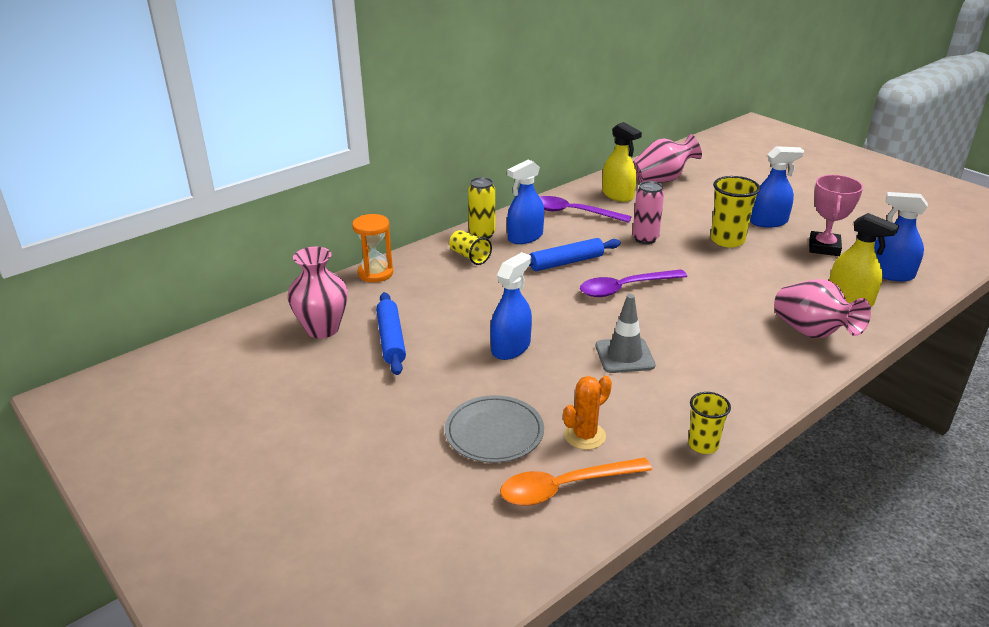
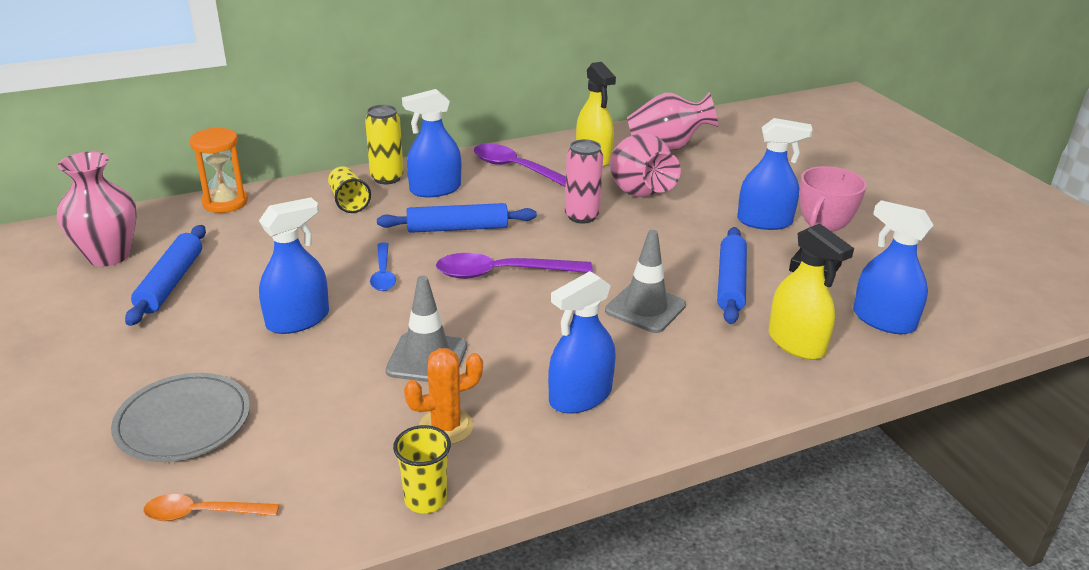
camera: 15 degrees right, 0 degrees up
(542, 304) = (383, 274): none -> blue spoon
(565, 487) = (202, 513): orange spoon -> orange spoon, size x0.60
(584, 436) = (286, 451): orange cactus -> orange cactus (446, 427)
(727, 240) = (688, 236): yellow cup -> none
(739, 294) = (645, 308): none -> grey traffic cone
(745, 360) = (580, 396): none -> blue spray bottle
(779, 267) = (730, 283): none -> blue rolling pin
(812, 332) = (704, 379): pink vase -> pink vase (639, 193)

